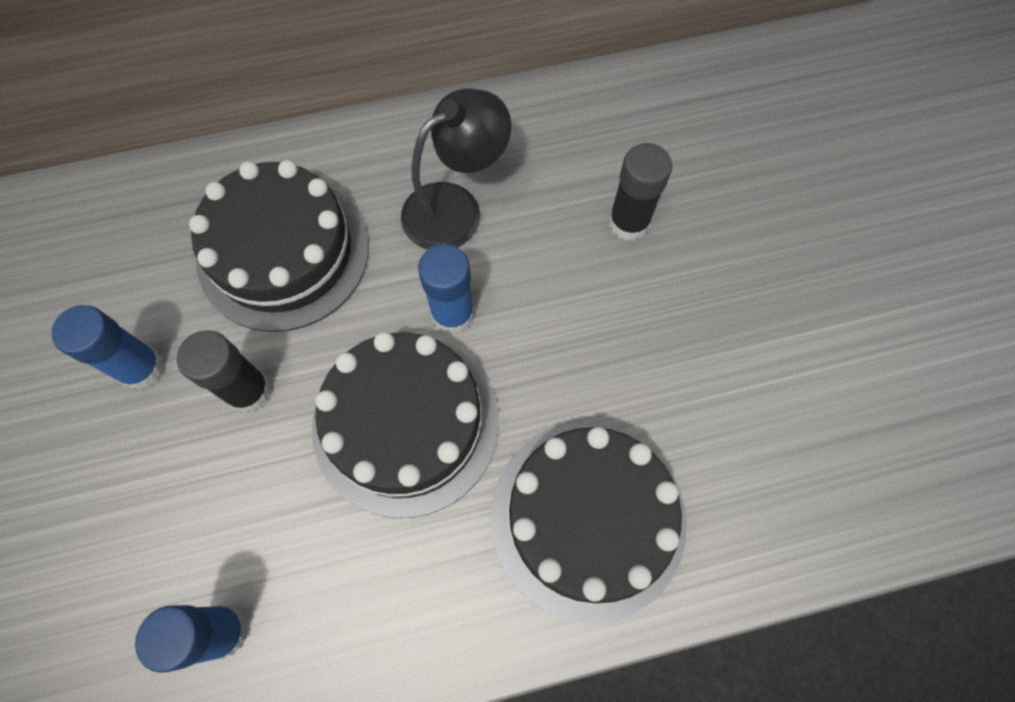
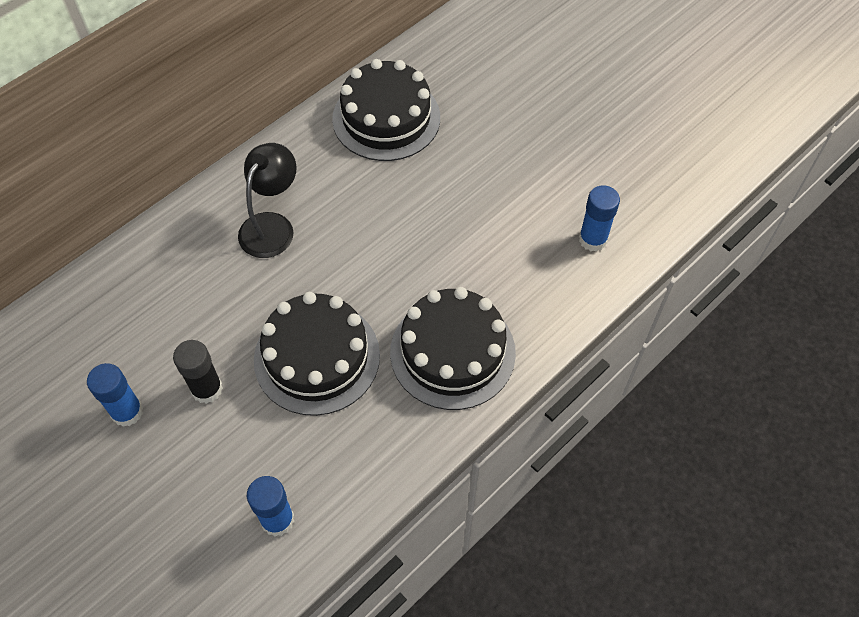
camera: 30 degrees left, 10 degrees down
(283, 252) = (177, 302): black cake -> black cake (386, 118)
(452, 314) = (308, 285): blue glue stick -> blue glue stick (593, 239)
(628, 222) = (383, 185): black glue stick -> none

